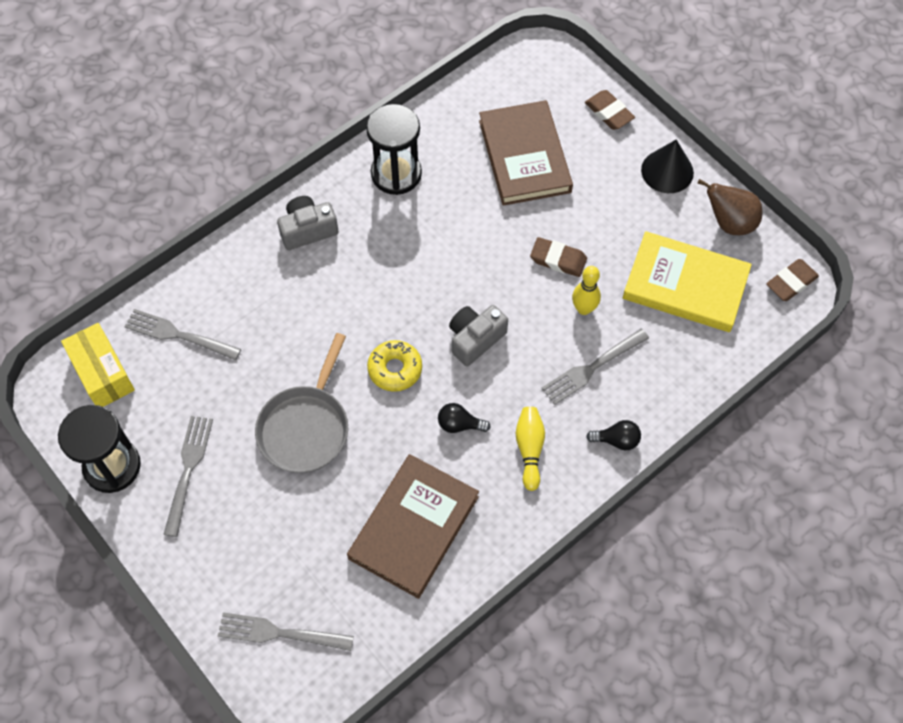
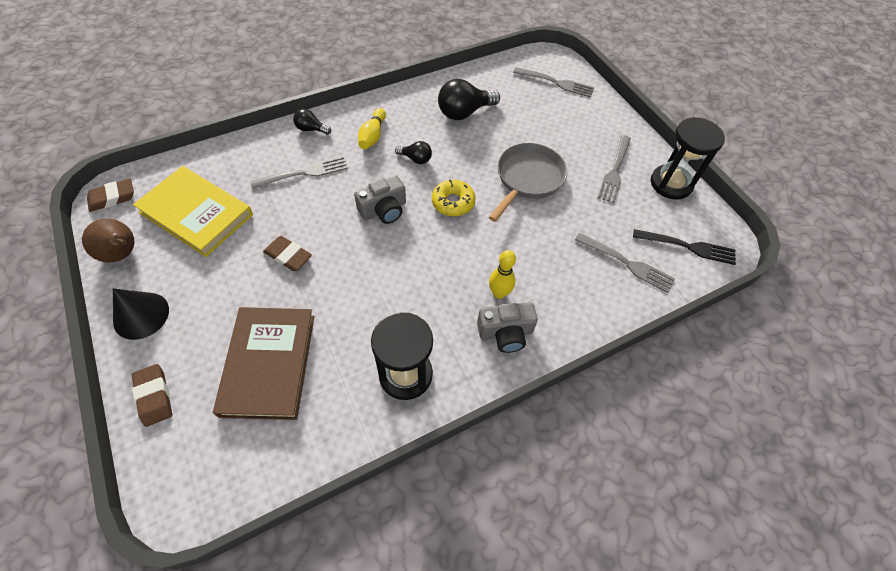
camera: 170 degrees left, 5 degrees down
(103, 373) = (688, 247): yellow box -> black fork
(413, 527) = (464, 112): brown book -> black light bulb
(584, 309) = (288, 213): yellow bowling pin -> yellow bowling pin (499, 293)

